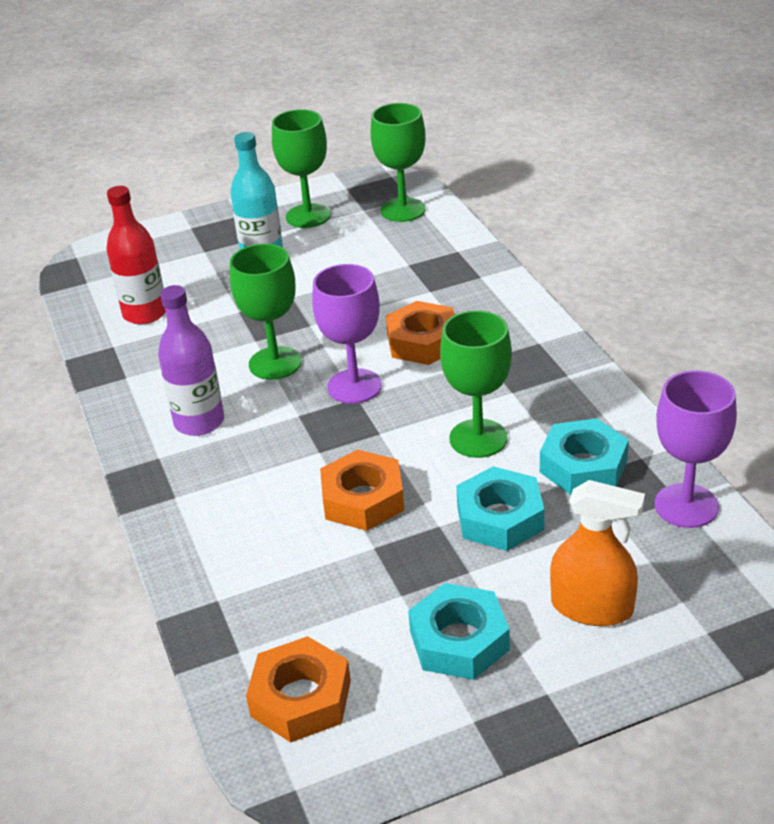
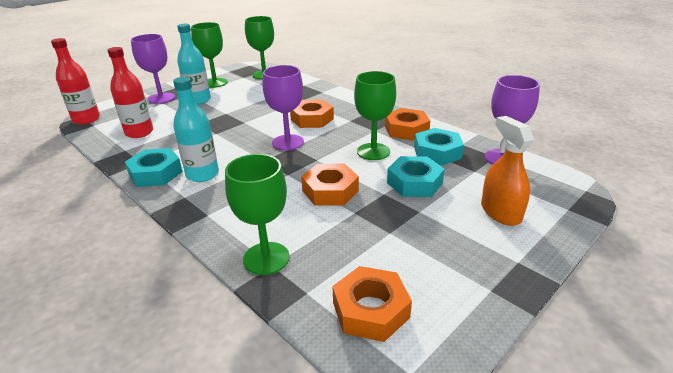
camera: 25 degrees left, 5 degrees down
(81, 267) = (86, 119): none -> red bottle
(199, 422) = (202, 174): purple bottle -> turquoise bottle
(206, 239) = (161, 98): none -> purple goblet
(275, 363) = (234, 141): green goblet -> green goblet (266, 258)
(459, 640) = (444, 247): turquoise nut -> turquoise nut (155, 173)
(567, 403) = (406, 130): none -> orange nut
(592, 607) = (500, 212): orange spray bottle -> orange spray bottle turned 105 degrees counterclockwise

